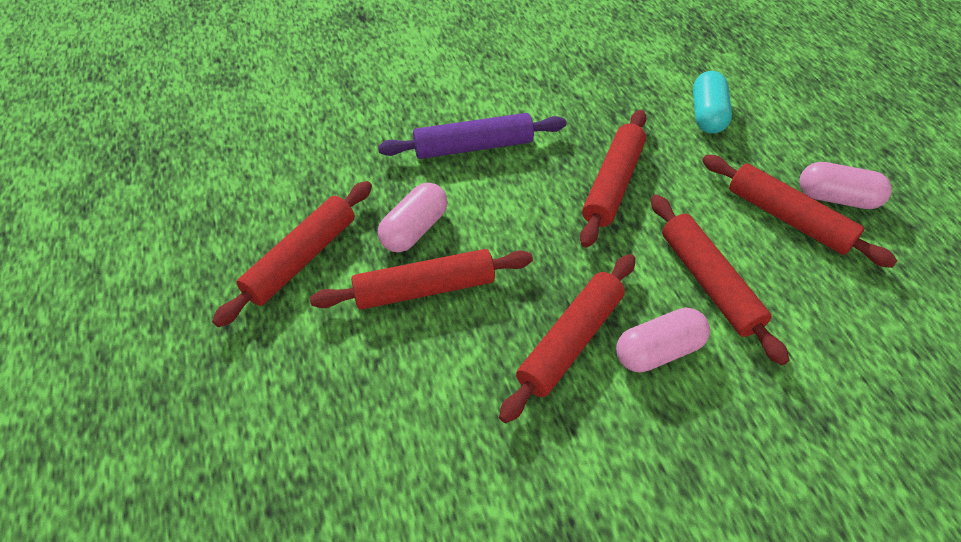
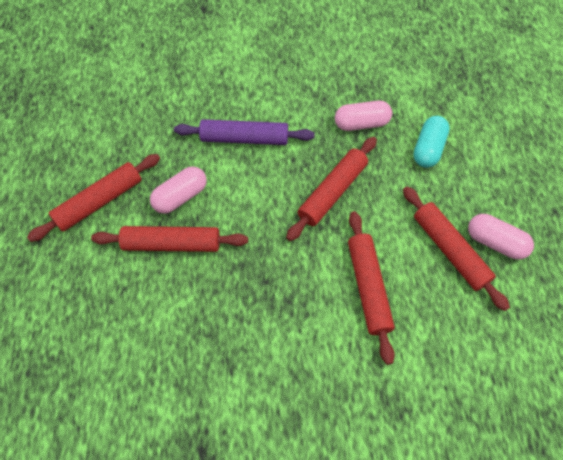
camera: 15 degrees right, 10 degrees up
(570, 341) = (254, 307): red rolling pin -> none
(658, 351) = (310, 330): pink capsule -> pink capsule (361, 124)

